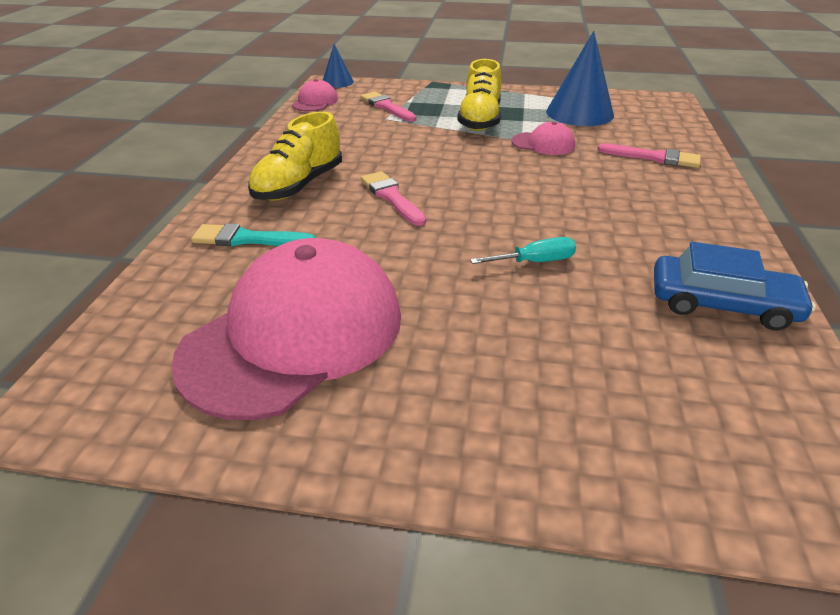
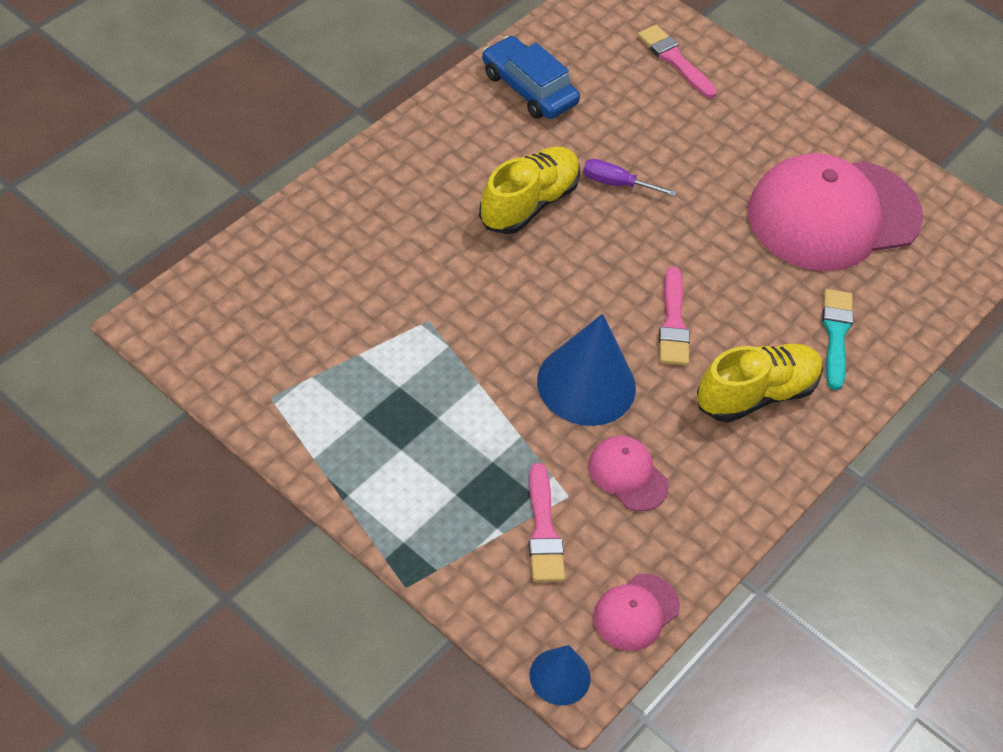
camera: 155 degrees left, 15 degrees up
(247, 239) = (836, 334): turquoise brush -> turquoise brush turned 120 degrees counterclockwise
(480, 120) = (452, 417): yellow shoe -> yellow shoe (528, 203)
(535, 262) = (616, 183): turquoise screwdriver -> purple screwdriver
(543, 144) = (434, 323): pink cap -> pink cap (628, 475)
(579, 113) = (310, 361): blue cone -> blue cone (586, 384)
(654, 157) = (350, 235): pink brush -> pink brush (674, 59)

